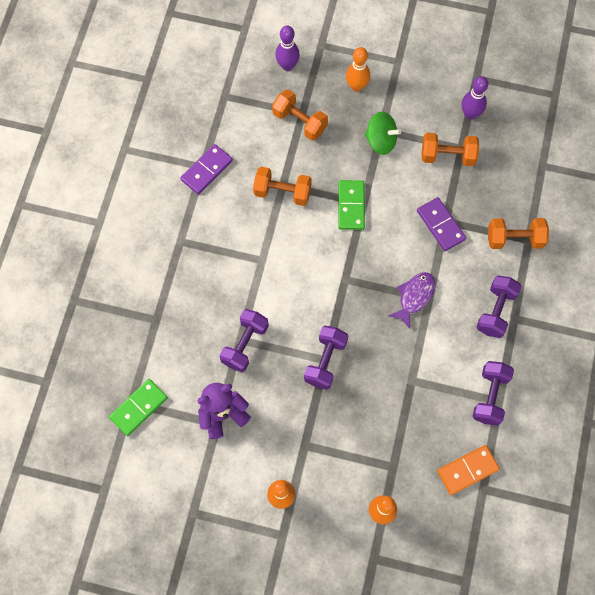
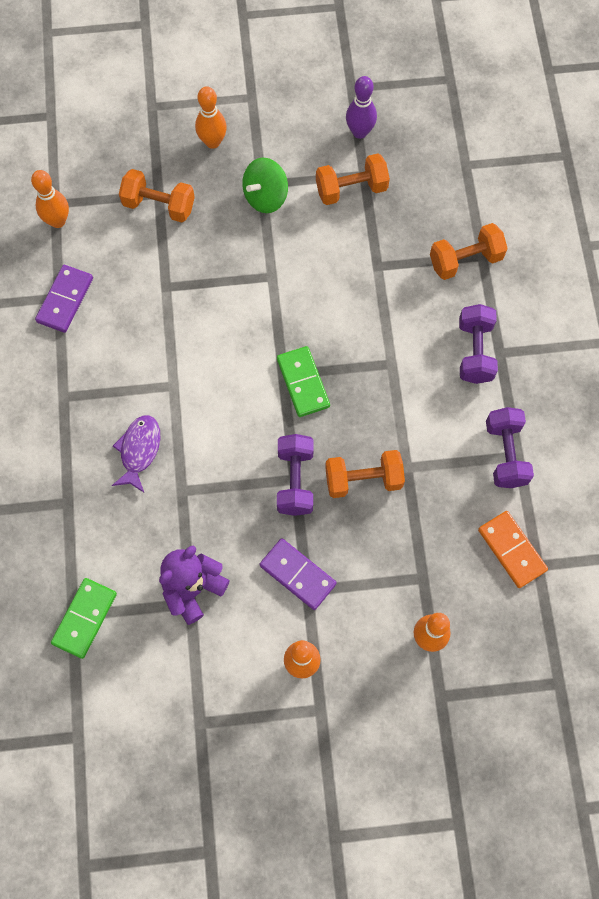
camera: 20 degrees left, 0 degrees up
(222, 109) = (58, 221): none -> orange bowling pin
(245, 344) = (189, 494): purple dumbbell -> none
(282, 192) = (168, 296): orange dumbbell -> orange dumbbell (363, 480)
(287, 65) = (119, 143): purple bowling pin -> none
(351, 206) = (258, 285): green domino -> green domino (303, 383)
(381, 141) = (265, 197): green spinning top -> green spinning top turned 135 degrees clockwise
(414, 297) = (373, 367): purple fish -> purple fish (139, 450)
(441, 225) = (373, 273): purple domino -> purple domino (298, 574)
(467, 470) = (511, 550): orange domino -> orange domino turned 75 degrees counterclockwise

